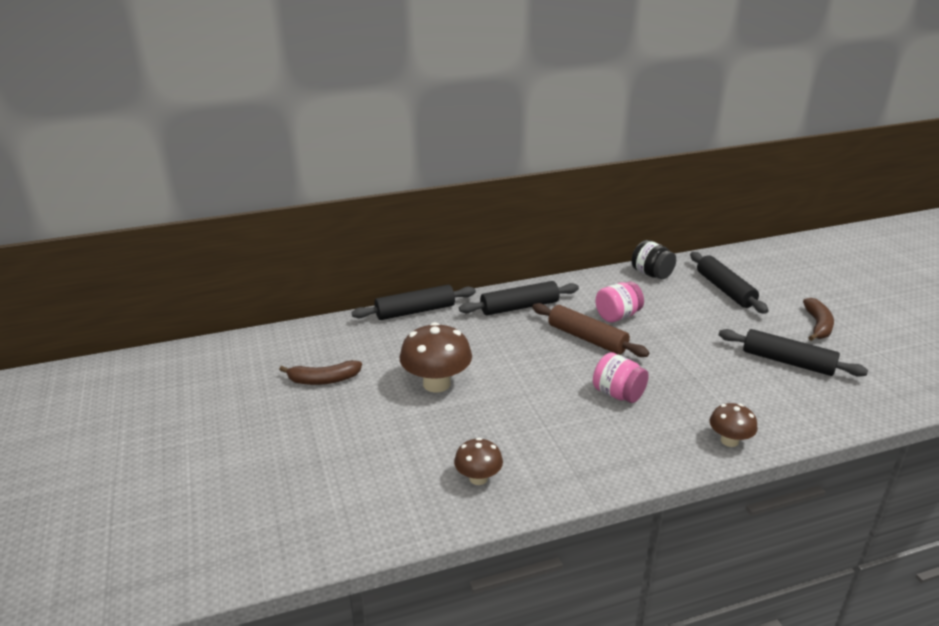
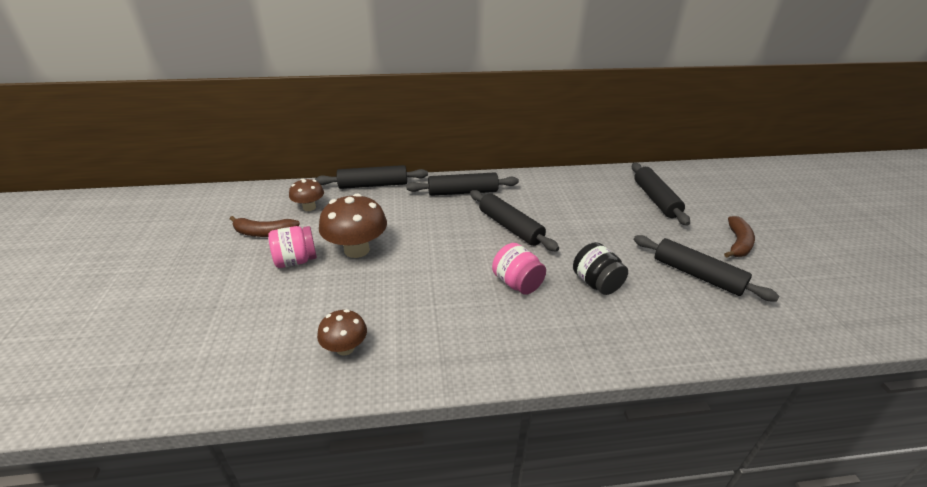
camera: 10 degrees right, 5 degrees up
(587, 338) = (510, 227): brown rolling pin -> black rolling pin
(617, 316) = (546, 211): pink jar -> pink jar (296, 261)
(651, 274) = (592, 178): black jar -> black jar (596, 283)
(729, 441) = (610, 349): brown mushroom -> brown mushroom (309, 207)

